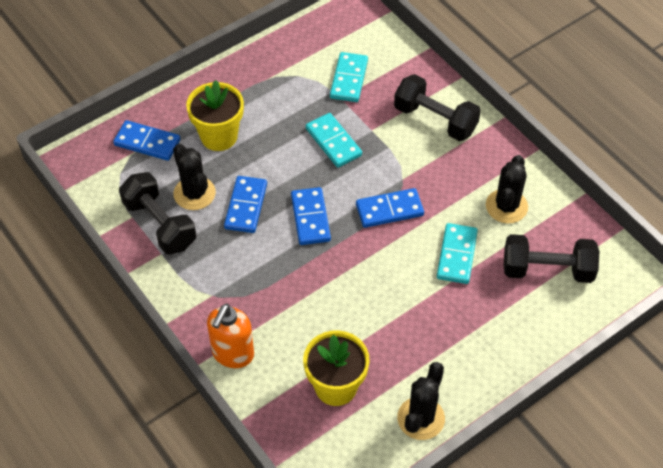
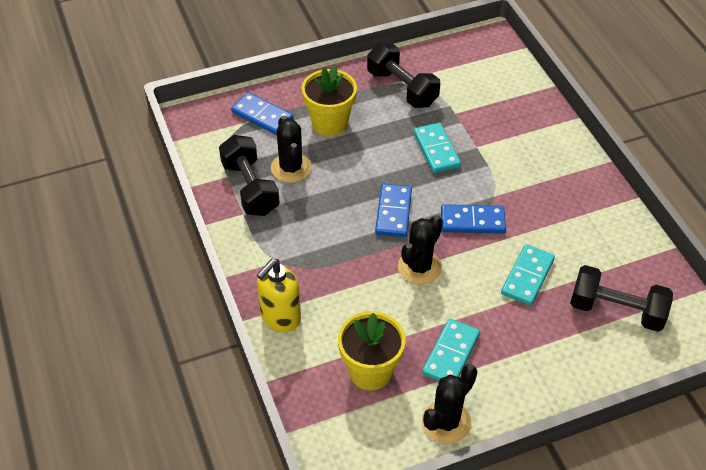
camera: 15 degrees right, 5 degrees down
(232, 354) = (280, 318): orange soap dispenser -> yellow soap dispenser
(246, 206) = (335, 189): blue domino -> none
(348, 79) = (468, 98): turquoise domino -> turquoise domino (450, 354)
(435, 120) = (541, 150): black dumbbell -> black dumbbell (402, 88)
(506, 206) = (591, 242): black cactus -> black cactus (419, 267)

